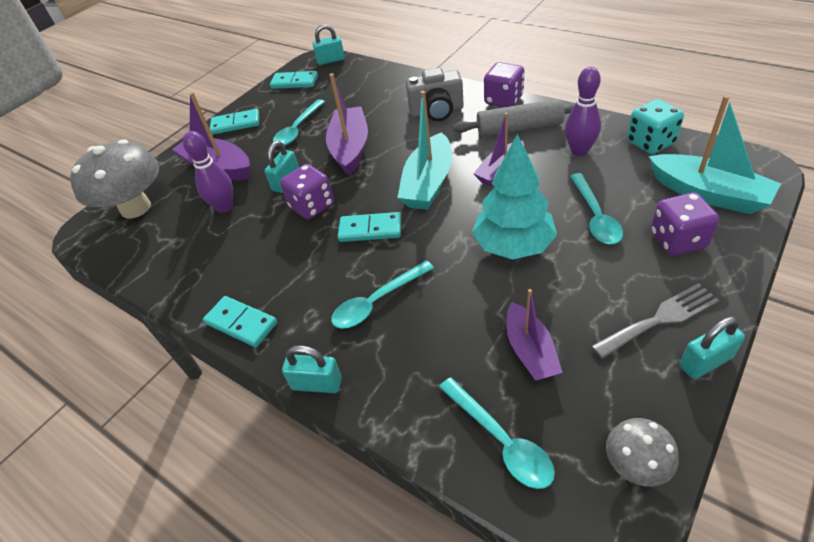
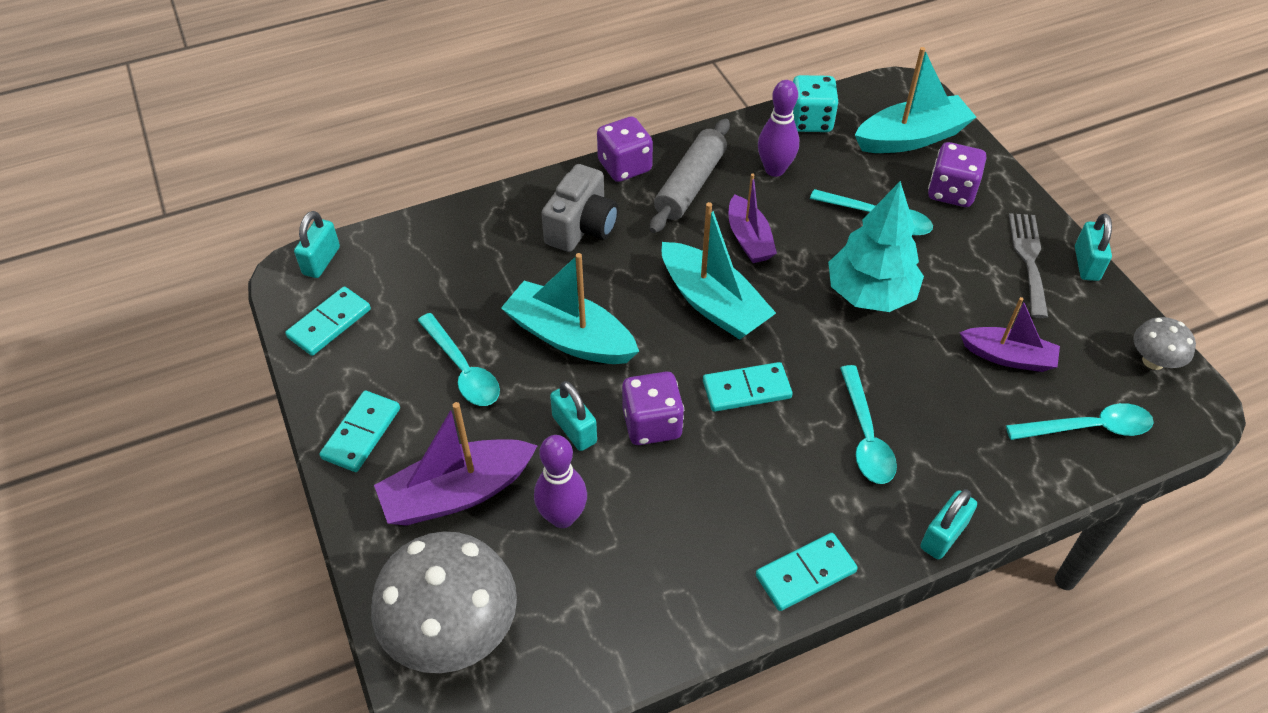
camera: 65 degrees left, 5 degrees up
(350, 148) = (570, 337): purple boat -> turquoise boat
(370, 229) = (746, 390): turquoise domino -> turquoise domino turned 45 degrees clockwise

